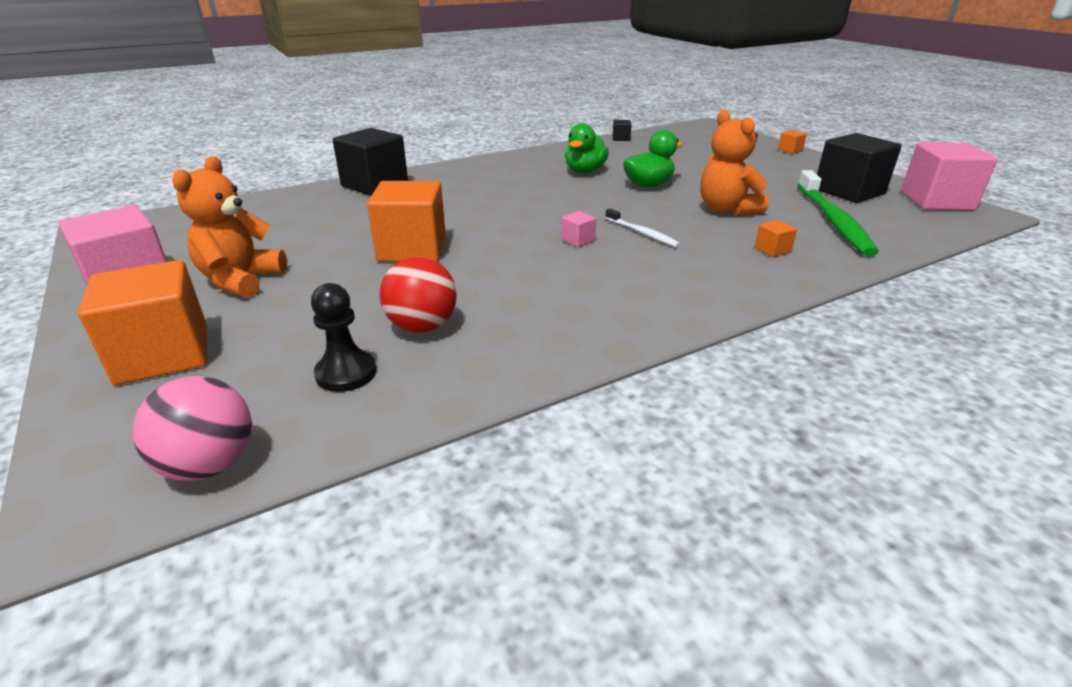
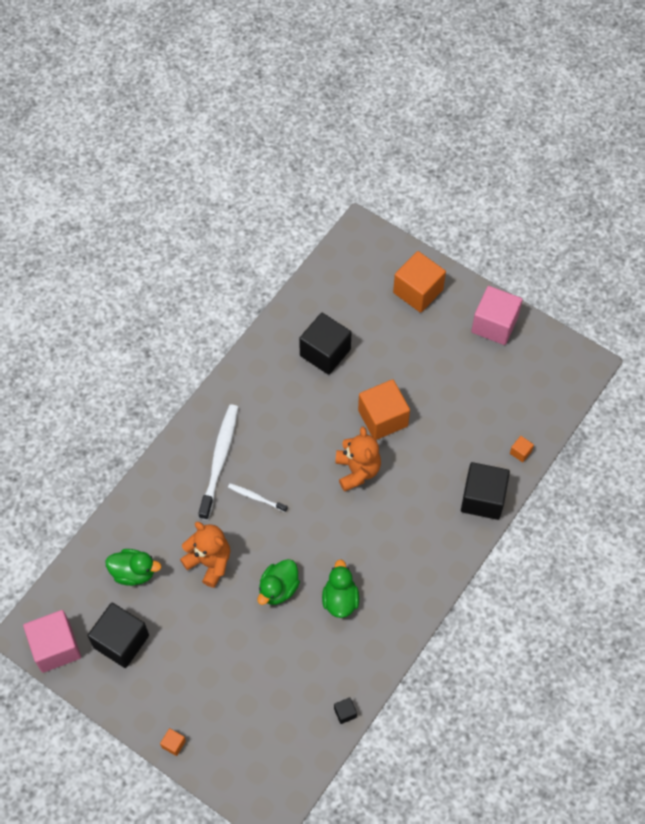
camera: 155 degrees right, 30 degrees up
(210, 465) = (341, 257): pink ball -> none
(241, 280) = (445, 350): orange teddy bear -> orange teddy bear (357, 471)
(346, 373) = (334, 312): black pawn -> none
(422, 326) = (325, 352): red ball -> black cube
(577, 240) = (292, 470): pink cube -> none
(681, 268) = (220, 459): none -> white toothbrush
(772, 250) = (171, 506): orange cube -> orange cube (520, 452)
(833, 220) = (134, 572): green toothbrush -> green duck

